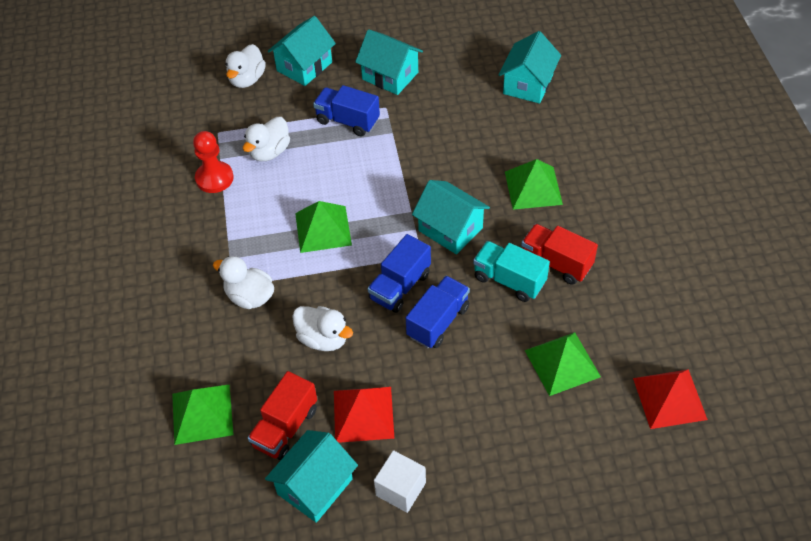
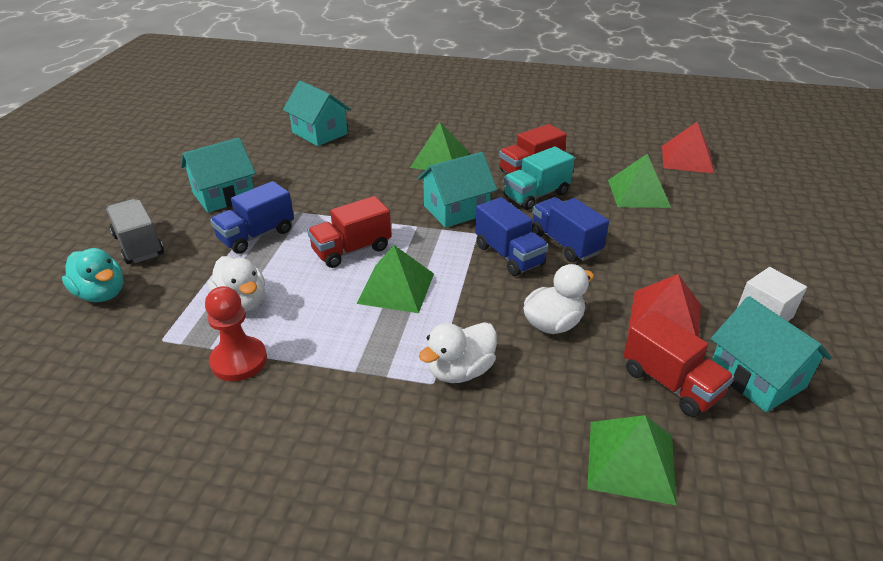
camera: 70 degrees left, 15 degrees down
(247, 79) = (101, 294): white duck -> turquoise duck
(304, 66) = (139, 245): turquoise house -> grey truck
(357, 184) = (351, 250): none -> red truck

